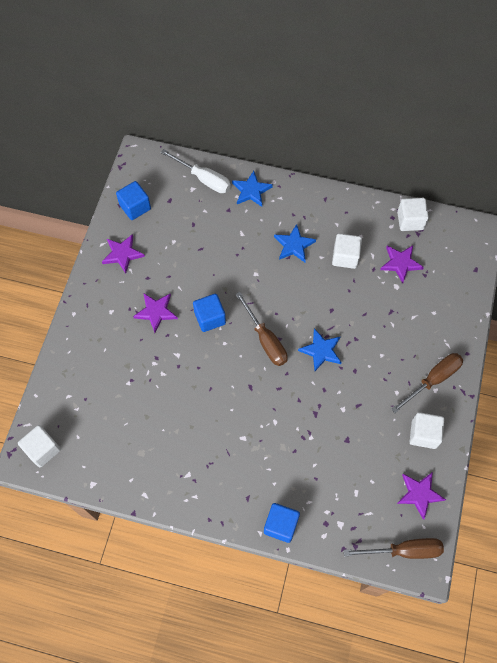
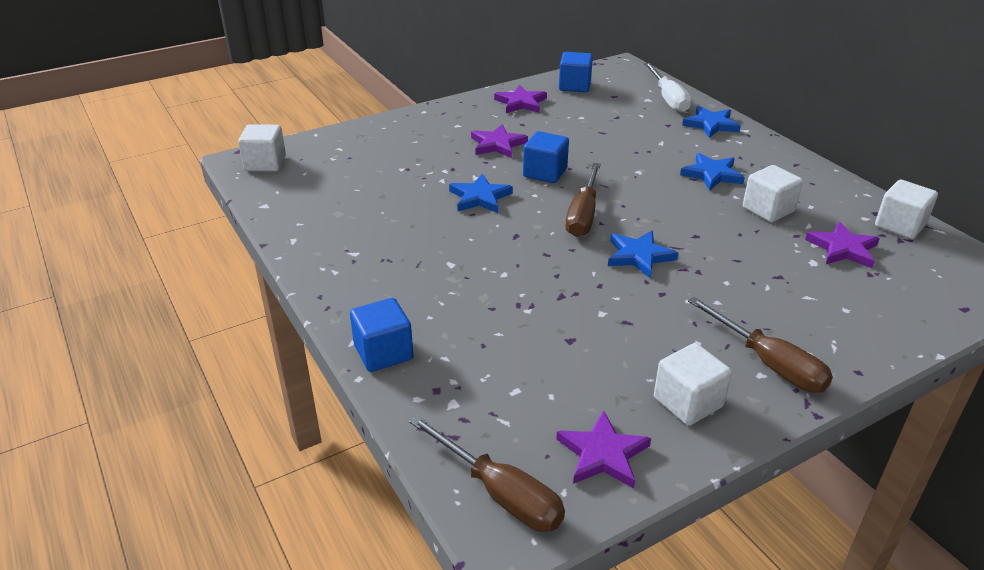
camera: 45 degrees right, 30 degrees down
(199, 371) = (480, 197): none -> blue star
(433, 380) = (768, 363): brown screwdriver -> brown screwdriver turned 45 degrees clockwise

